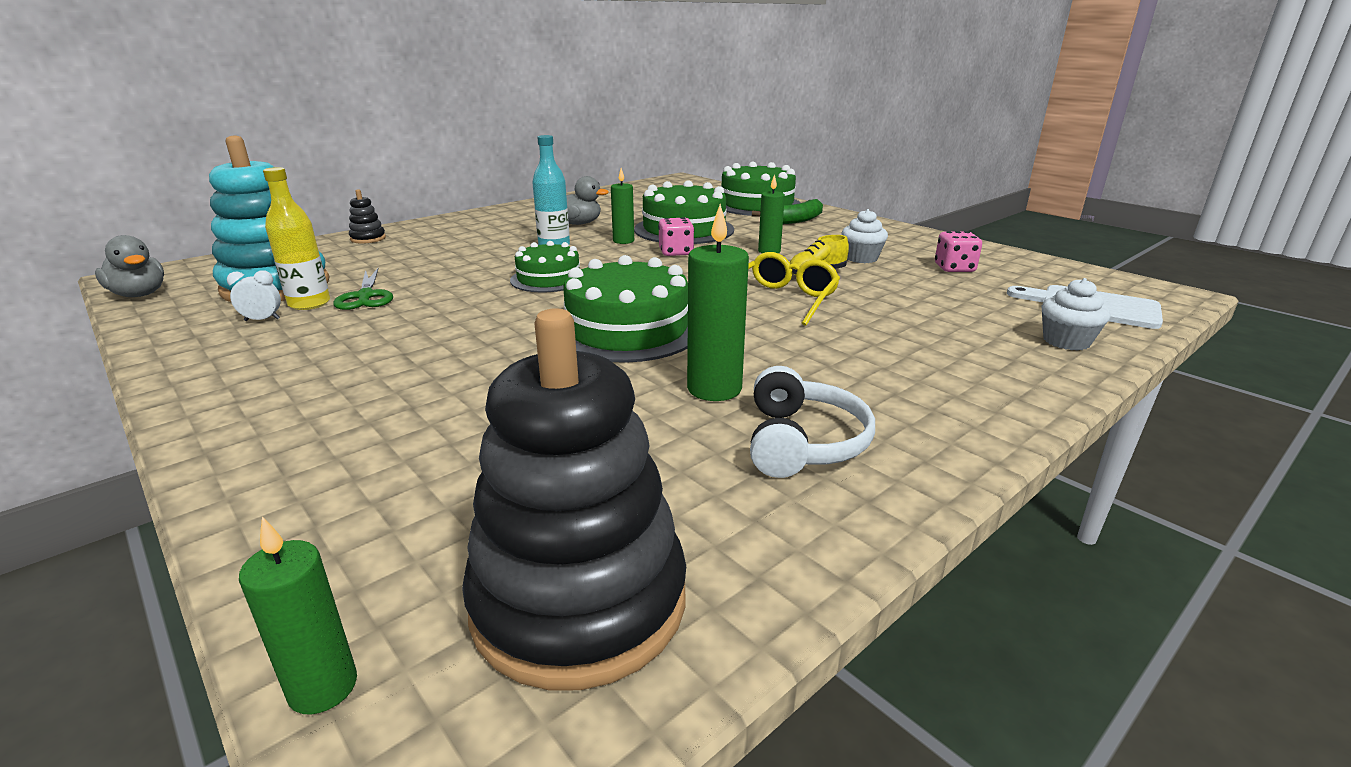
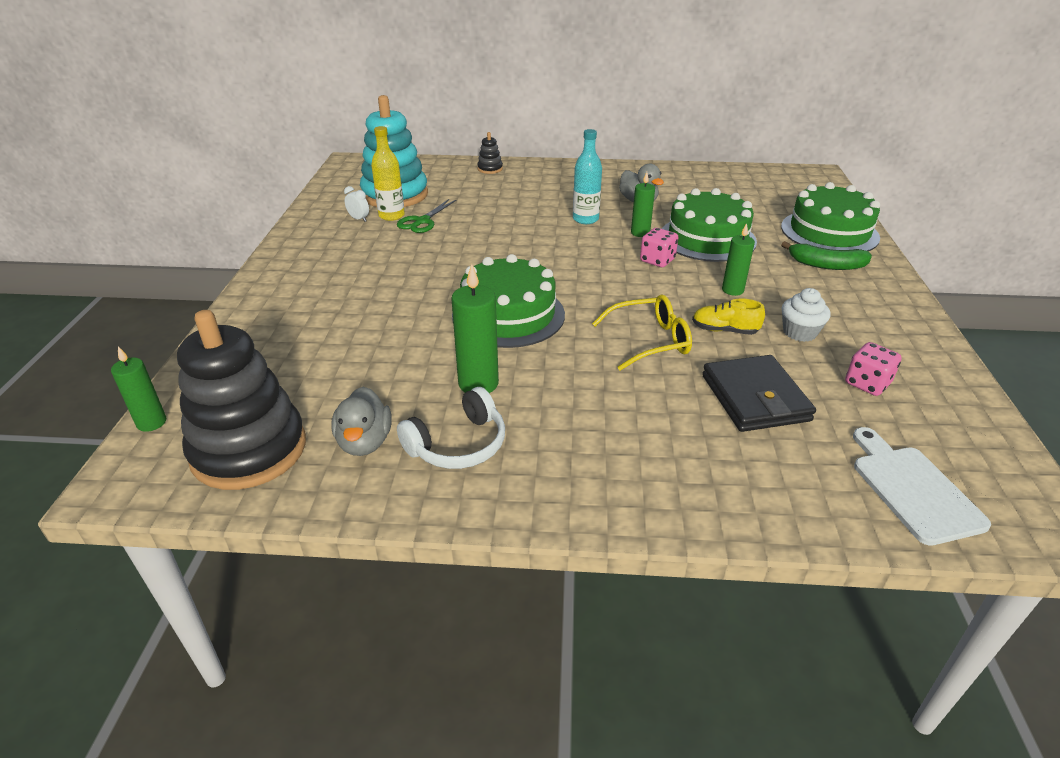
camera: 45 degrees right, 10 degrees up
(140, 295) = (337, 177): grey duck -> grey duck (365, 442)
(548, 279) = (534, 249): green cake -> none
(921, 301) = (755, 398): none -> black wallet
(1066, 341) = (796, 498): white cupcake -> none

